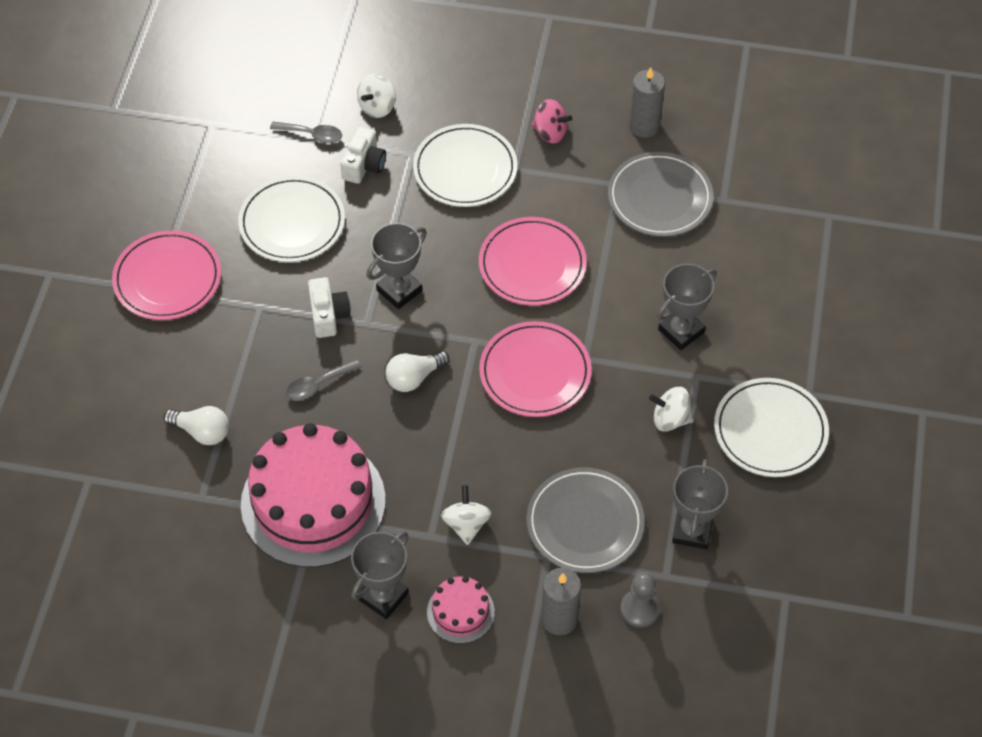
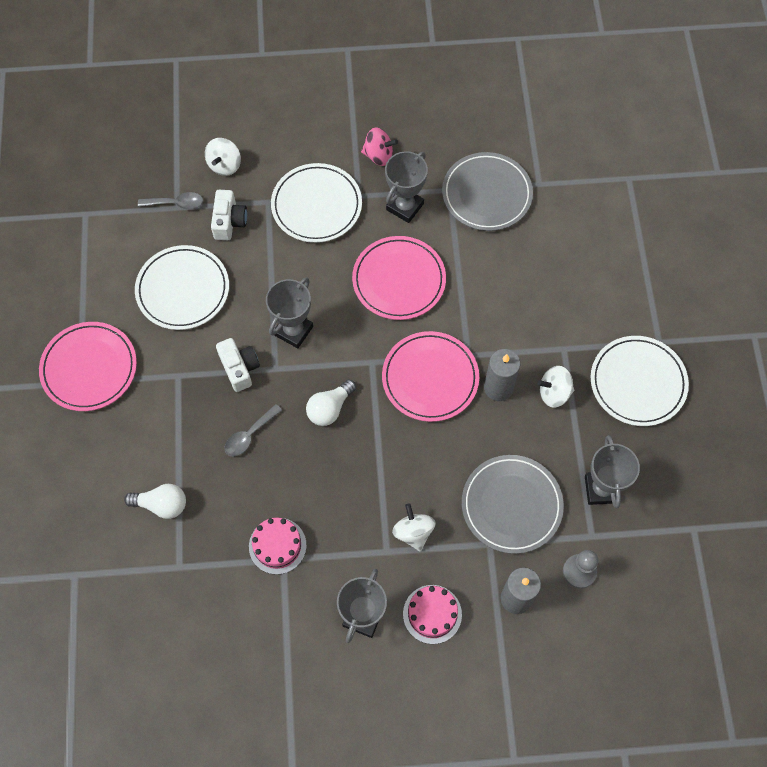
camera: 15 degrees left, 10 degrees up
(313, 502) = (277, 545): pink cake -> pink cake, size x0.45
(644, 126) = (455, 132): grey candle -> grey candle (498, 388)
(681, 331) = (539, 311): grey trophy -> grey trophy (405, 207)

